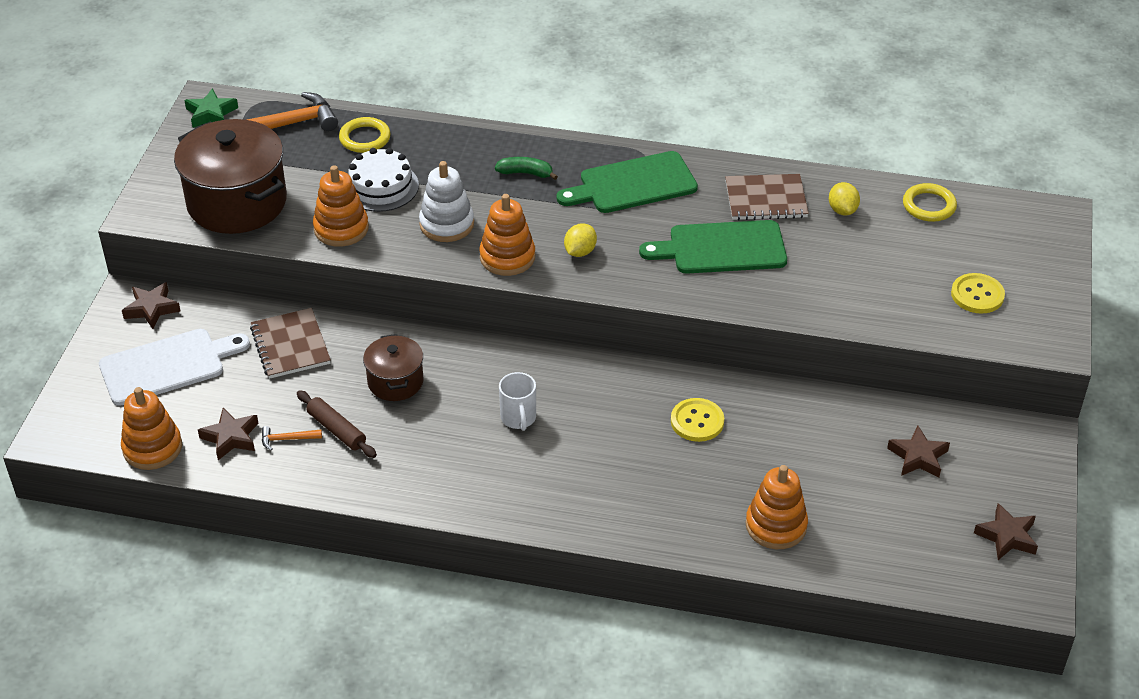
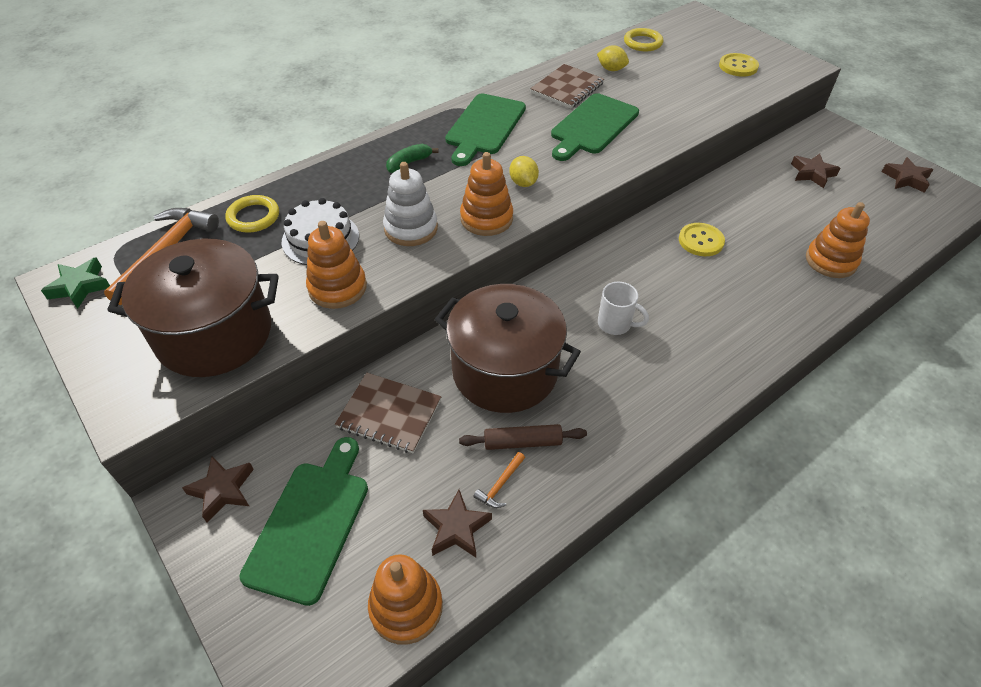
camera: 50 degrees left, 5 degrees up
(167, 366) = (310, 524): white cutting board -> green cutting board
(395, 382) = (505, 371): brown pot -> brown pot, size x1.88

